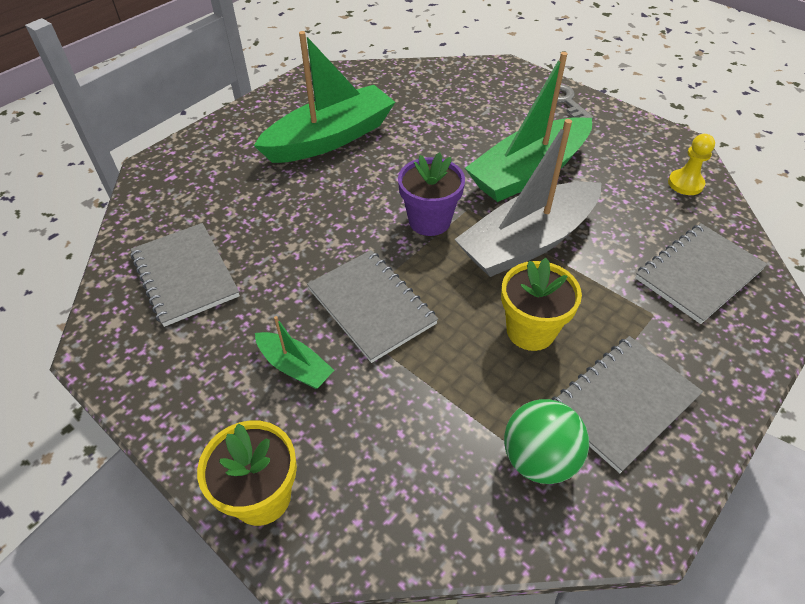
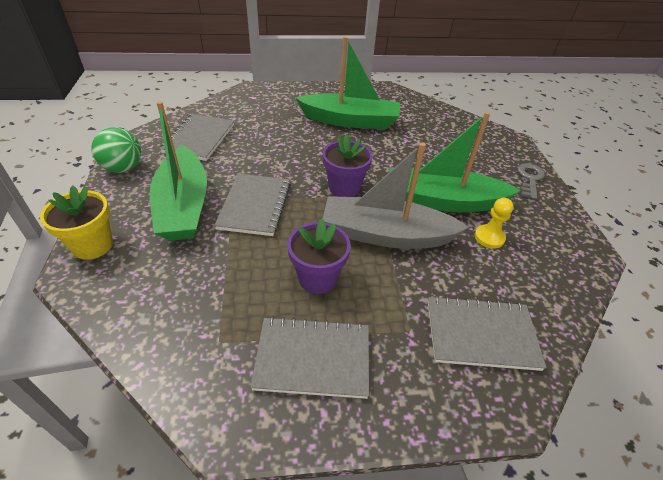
camera: 40 degrees right, 5 degrees down
(295, 367) = (183, 206): green boat -> green boat, size x2.15
(530, 330) = (317, 278): yellow flower pot -> purple flower pot
(539, 459) = (223, 341): green ball -> green ball (123, 168)
(685, 183) = (556, 277): yellow pawn -> yellow pawn (489, 237)

